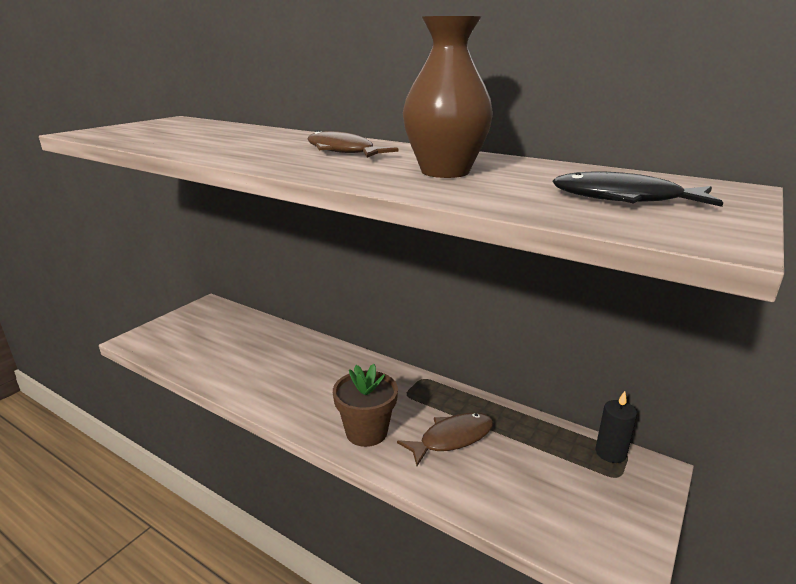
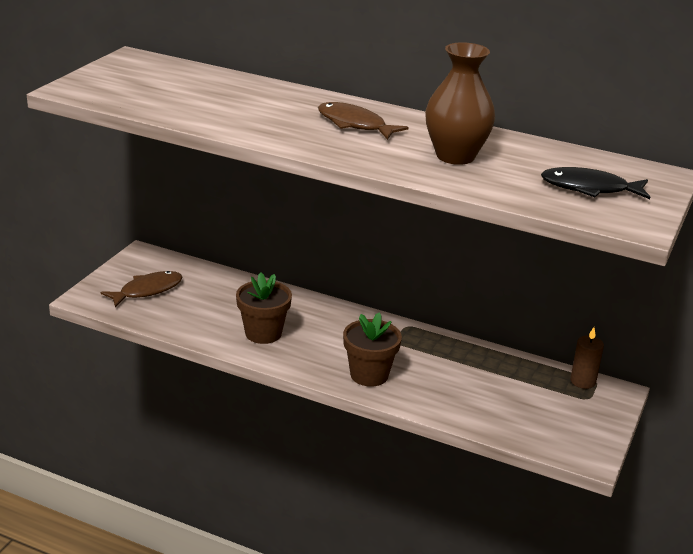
camera: 10 degrees left, 5 degrees up
(276, 380) = (263, 333): none -> brown flower pot
(452, 438) = (447, 376): brown fish -> brown fish (147, 290)
(610, 453) = (582, 381): black candle -> brown candle

